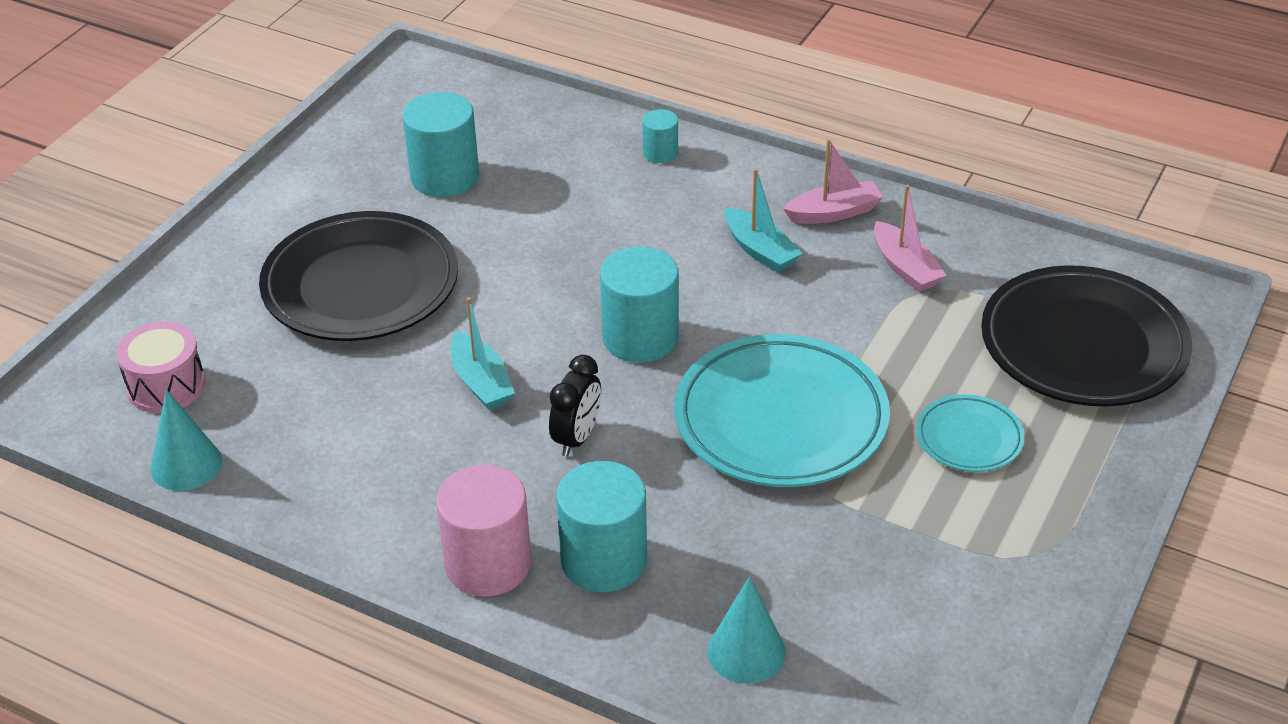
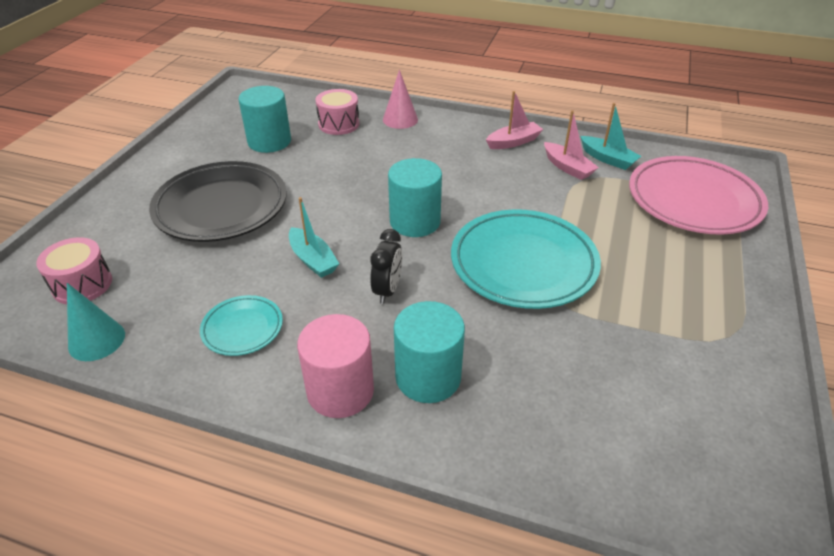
camera: 10 degrees left, 0 degrees up
(559, 153) = (339, 124): none -> pink drum
(660, 153) = (400, 119): turquoise cylinder -> pink cone
(746, 652) = (556, 438): turquoise cone -> none
(760, 250) = (476, 165): turquoise boat -> turquoise boat (607, 159)
(969, 438) = (650, 263): turquoise plate -> turquoise plate (242, 328)
(1083, 345) = (693, 201): black plate -> pink plate

